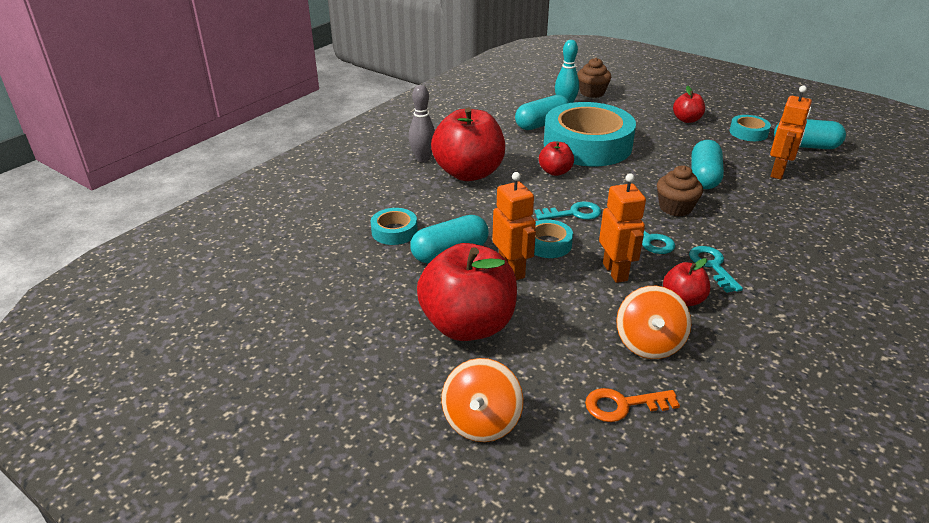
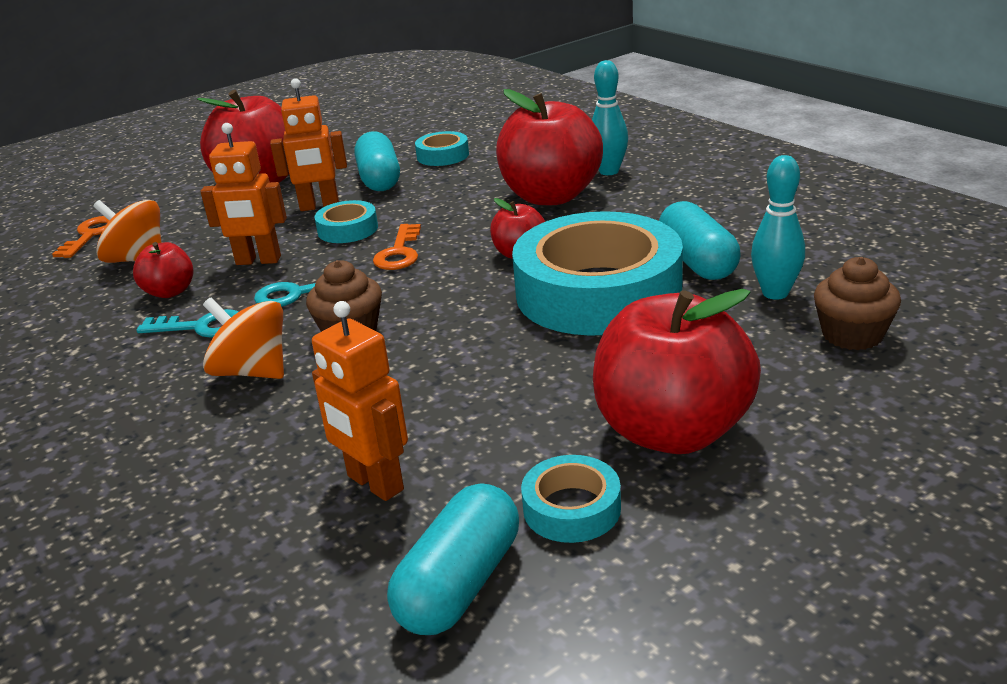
camera: 110 degrees right, 5 degrees down
(423, 158) = (609, 171): grey bowling pin -> turquoise bowling pin
(481, 421) = (150, 182): orange spinning top -> orange spinning top (252, 371)
(573, 213) = (399, 253): turquoise key -> orange key
(686, 120) = (672, 431): red apple -> red apple, size x2.07
(704, 177) = (419, 384): turquoise capsule -> none

